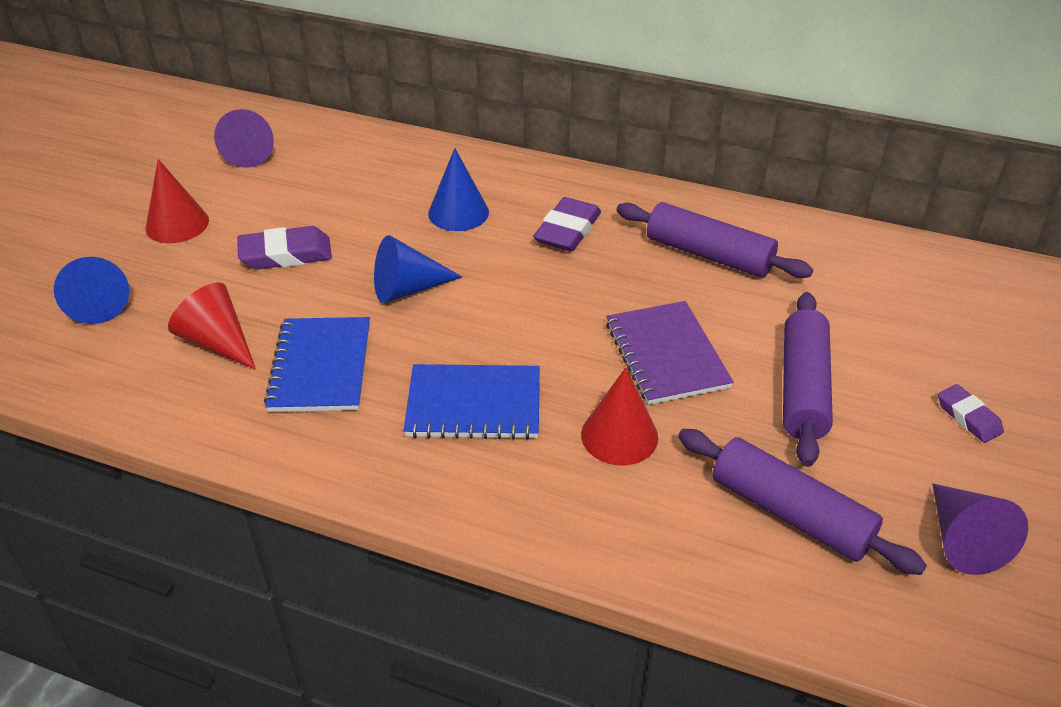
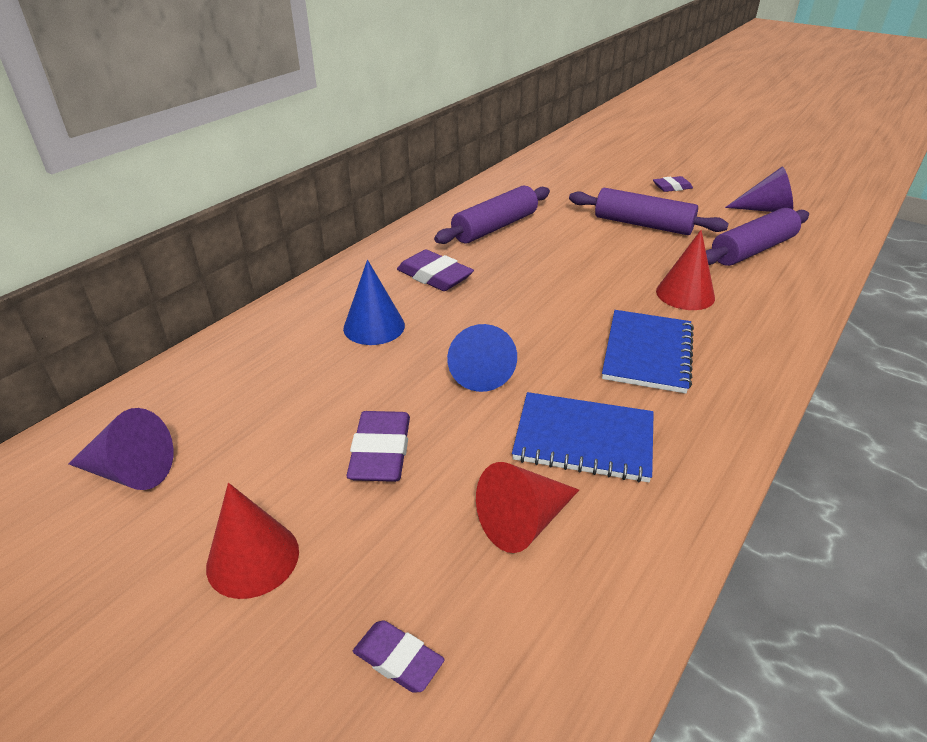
camera: 75 degrees left, 5 degrees down
(98, 302) = (398, 659): blue cone -> purple eraser
(666, 355) = (602, 262): purple notebook -> none

